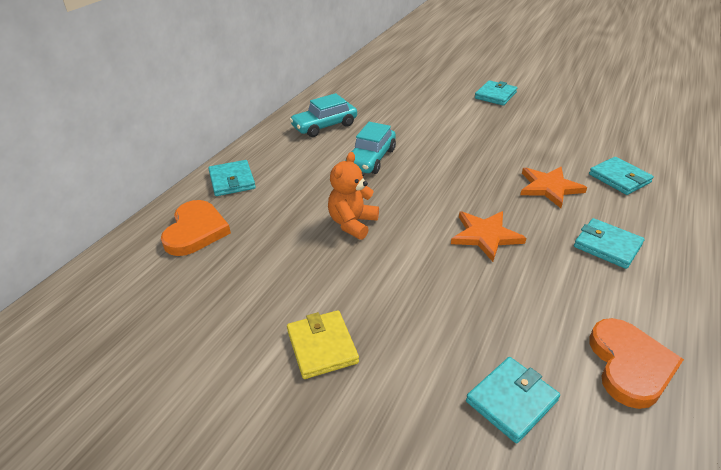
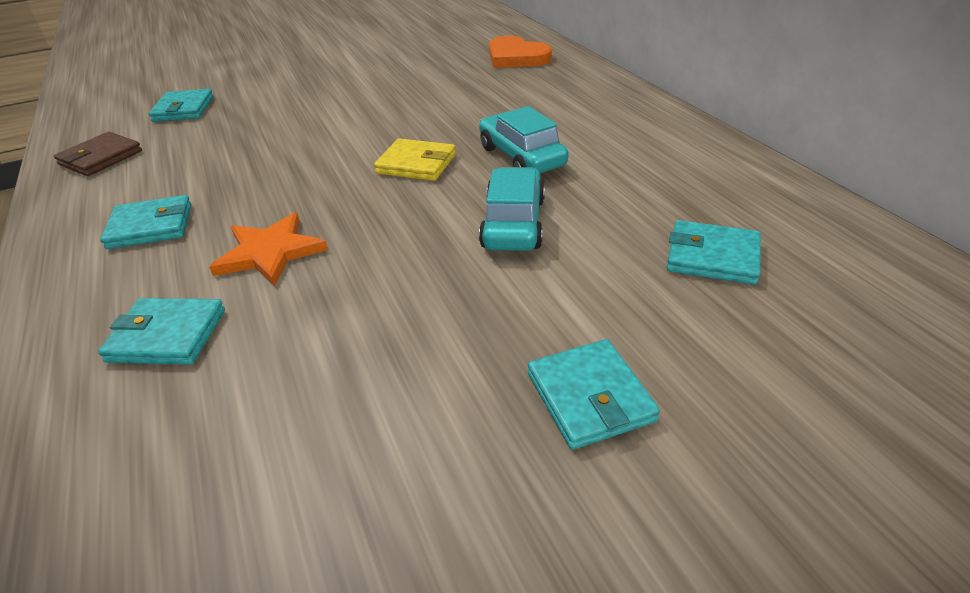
camera: 130 degrees right, 0 degrees up
(232, 181) = (579, 80): turquoise wallet -> turquoise wallet (712, 257)
(322, 346) = (328, 72): yellow wallet -> yellow wallet (416, 164)
(324, 126) = (652, 153): turquoise car -> turquoise car (513, 223)
(352, 223) = (424, 113): orange teddy bear -> none
(485, 236) = (294, 166): orange star -> none
(629, 365) = (100, 158): orange heart -> brown wallet

